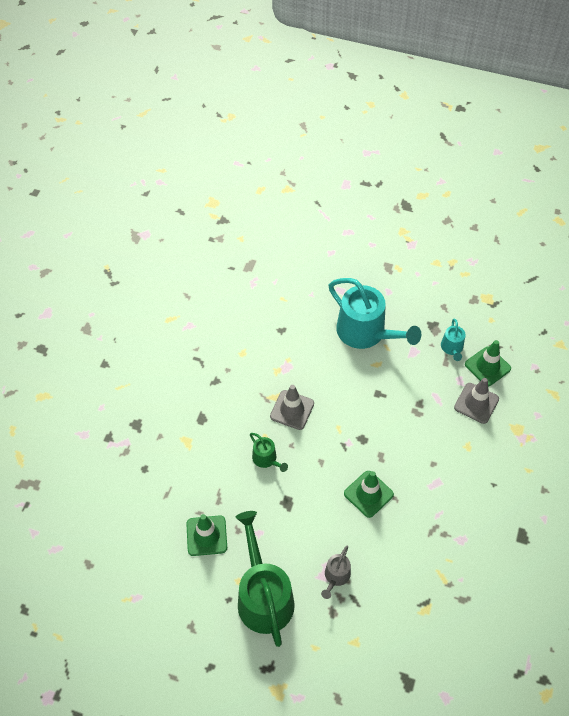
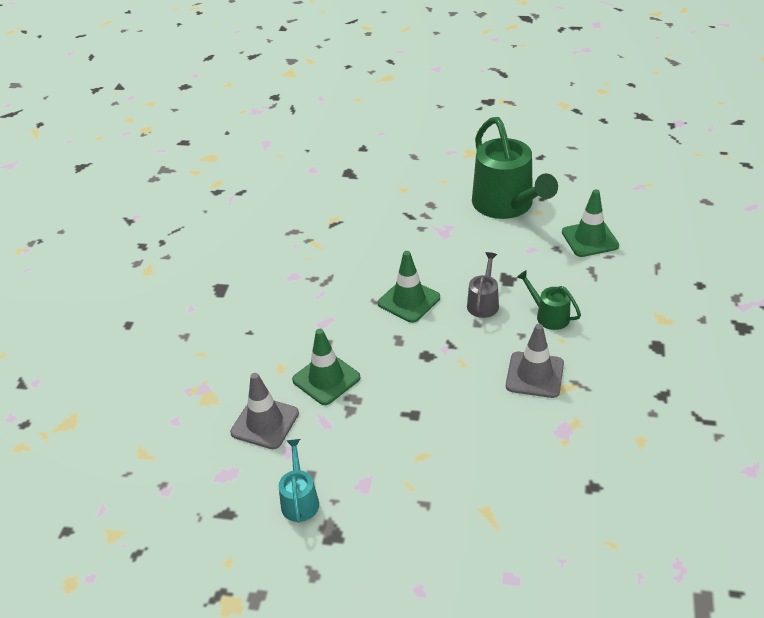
camera: 175 degrees right, 15 degrees down
(336, 576) = (433, 229): grey watering can -> grey watering can (483, 303)
(366, 332) = (448, 504): turquoise watering can -> none
(487, 366) = (242, 479): green traffic cone -> green traffic cone (326, 379)

